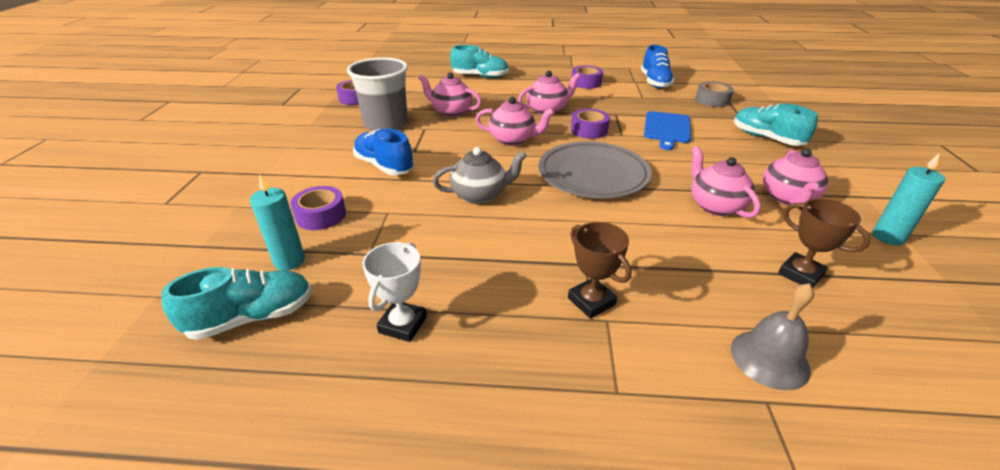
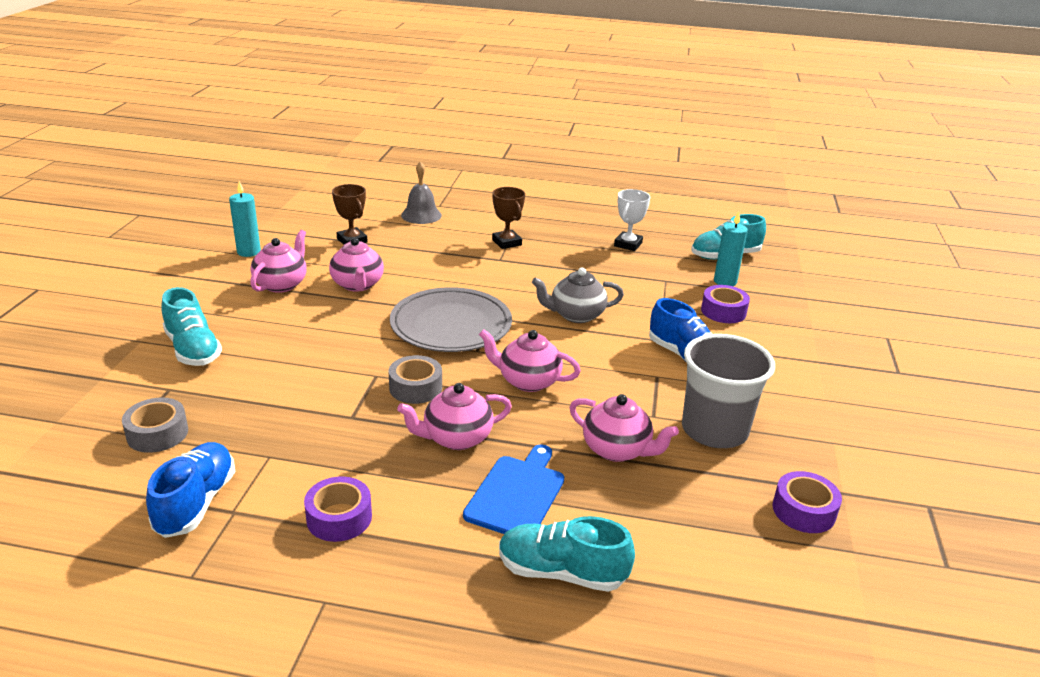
camera: 175 degrees left, 5 degrees down
(589, 130) = (415, 387): purple tape -> grey tape
(667, 129) = (304, 378): blue cutting board -> blue cutting board (516, 494)

